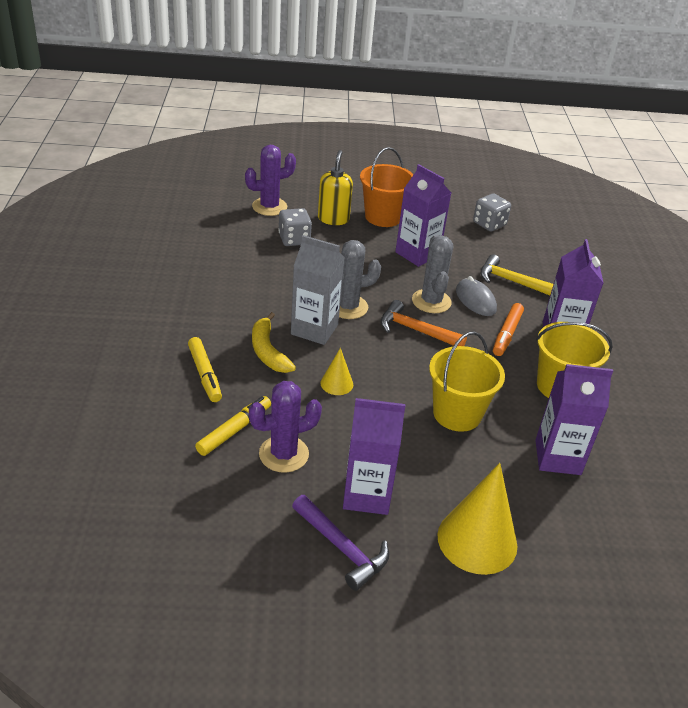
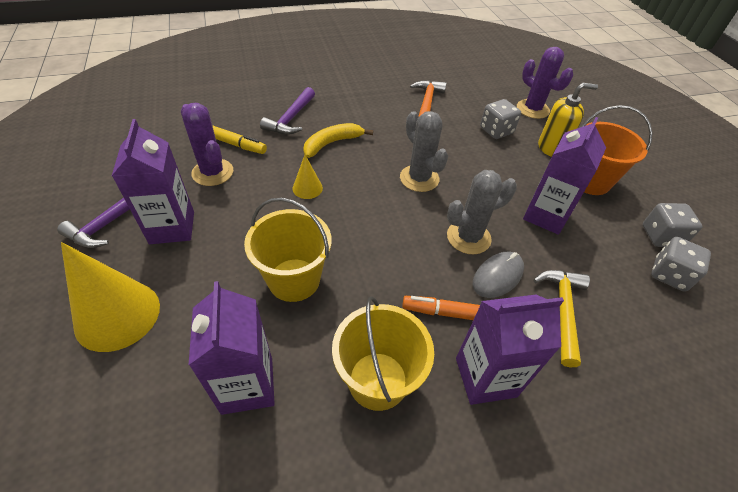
camera: 75 degrees right, 10 degrees up
(204, 374) = (291, 119): yellow marker -> purple hammer
(314, 329) = (374, 163): grey carton -> none
(415, 330) = (411, 231): orange hammer -> orange hammer (427, 102)
(453, 211) = (661, 236): none -> grey dice

